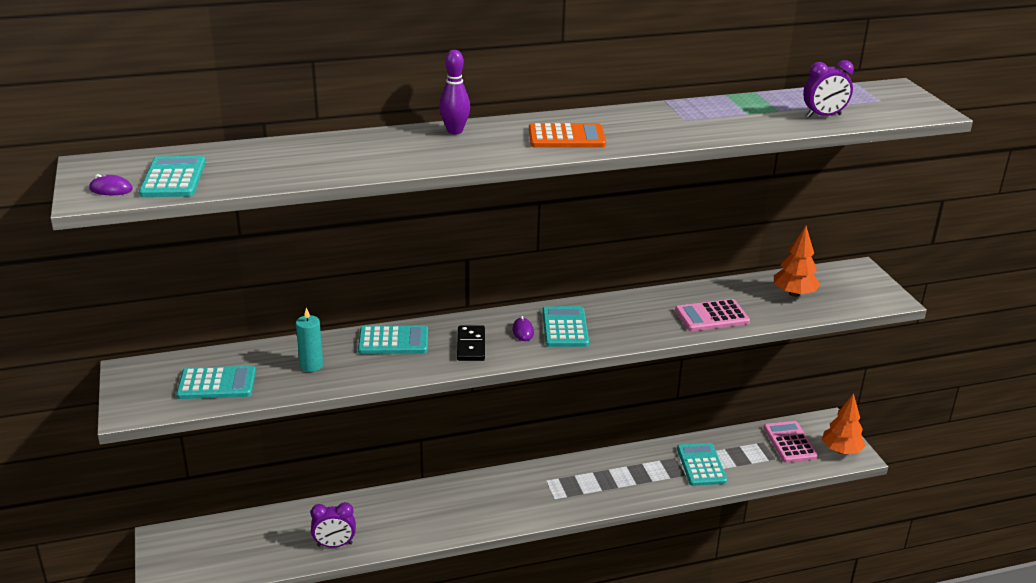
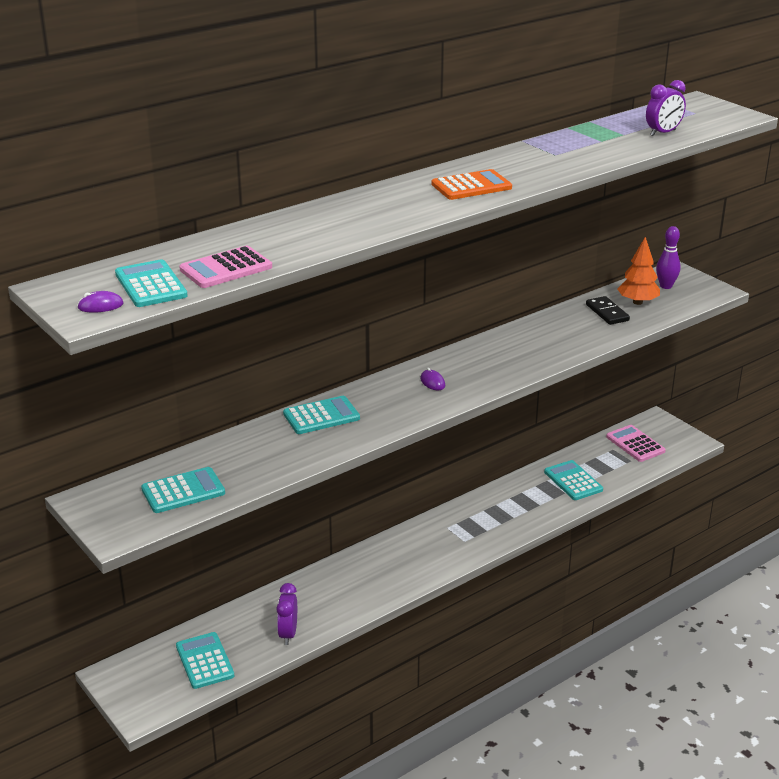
camera: 20 degrees left, 0 degrees up
(311, 365) = (261, 454): turquoise candle -> none
(334, 545) = (288, 634): purple clock -> purple clock turned 120 degrees clockwise
(455, 131) = (368, 197): purple bowling pin -> purple bowling pin (666, 286)
(471, 345) = (395, 404): black domino -> black domino (607, 313)
(565, 328) = (467, 371): turquoise calculator -> turquoise calculator (205, 661)
(711, 316) = (584, 335): pink calculator -> pink calculator (226, 268)
(841, 450) = (680, 441): orange tree -> none

